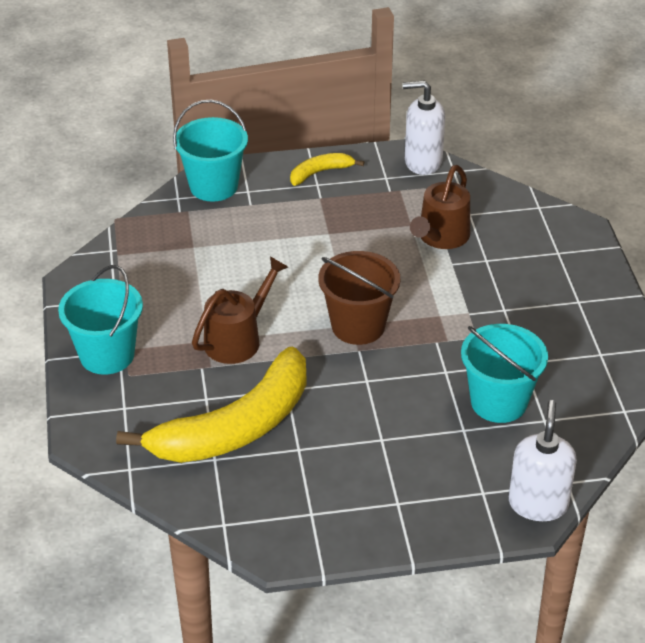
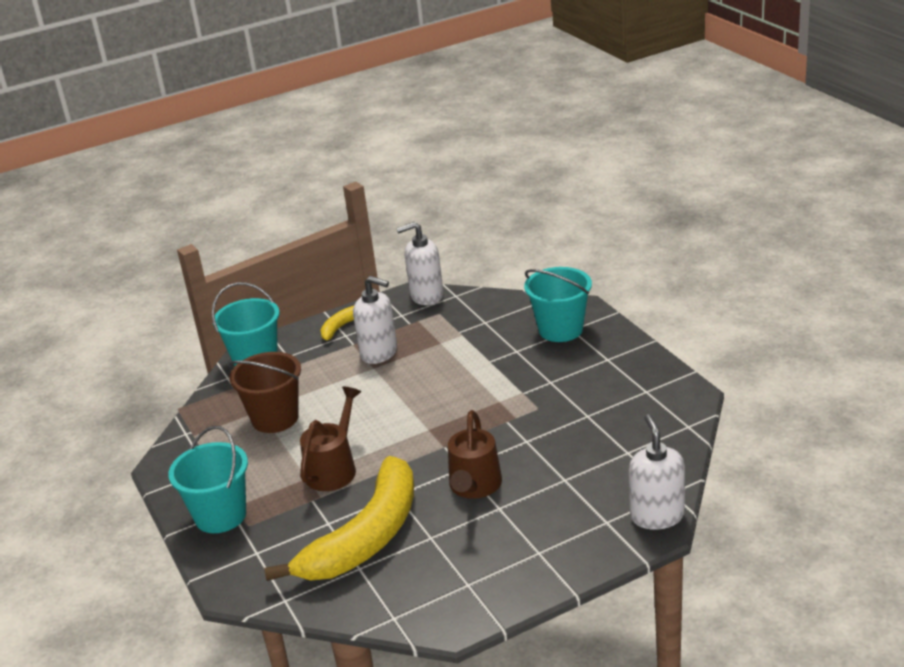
camera: 15 degrees left, 10 degrees down
(342, 217) = (379, 353): none -> white soap dispenser
(358, 326) = (434, 429): brown bucket -> brown bucket (275, 418)
(440, 238) = (470, 345): brown watering can -> brown watering can (474, 487)
(498, 402) = (582, 450): turquoise bucket -> turquoise bucket (560, 329)

